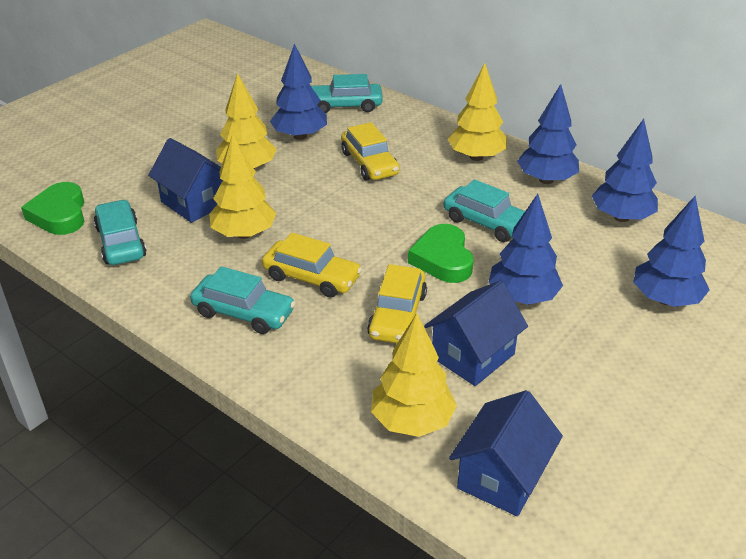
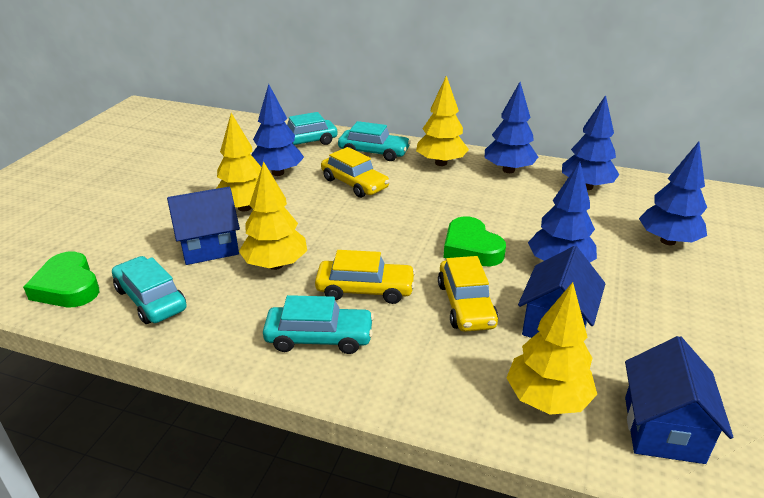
camera: 20 degrees left, 5 degrees down
(194, 203) = (209, 247): blue house -> blue house turned 45 degrees counterclockwise
(487, 223) = (486, 211): turquoise car -> turquoise car (373, 152)

